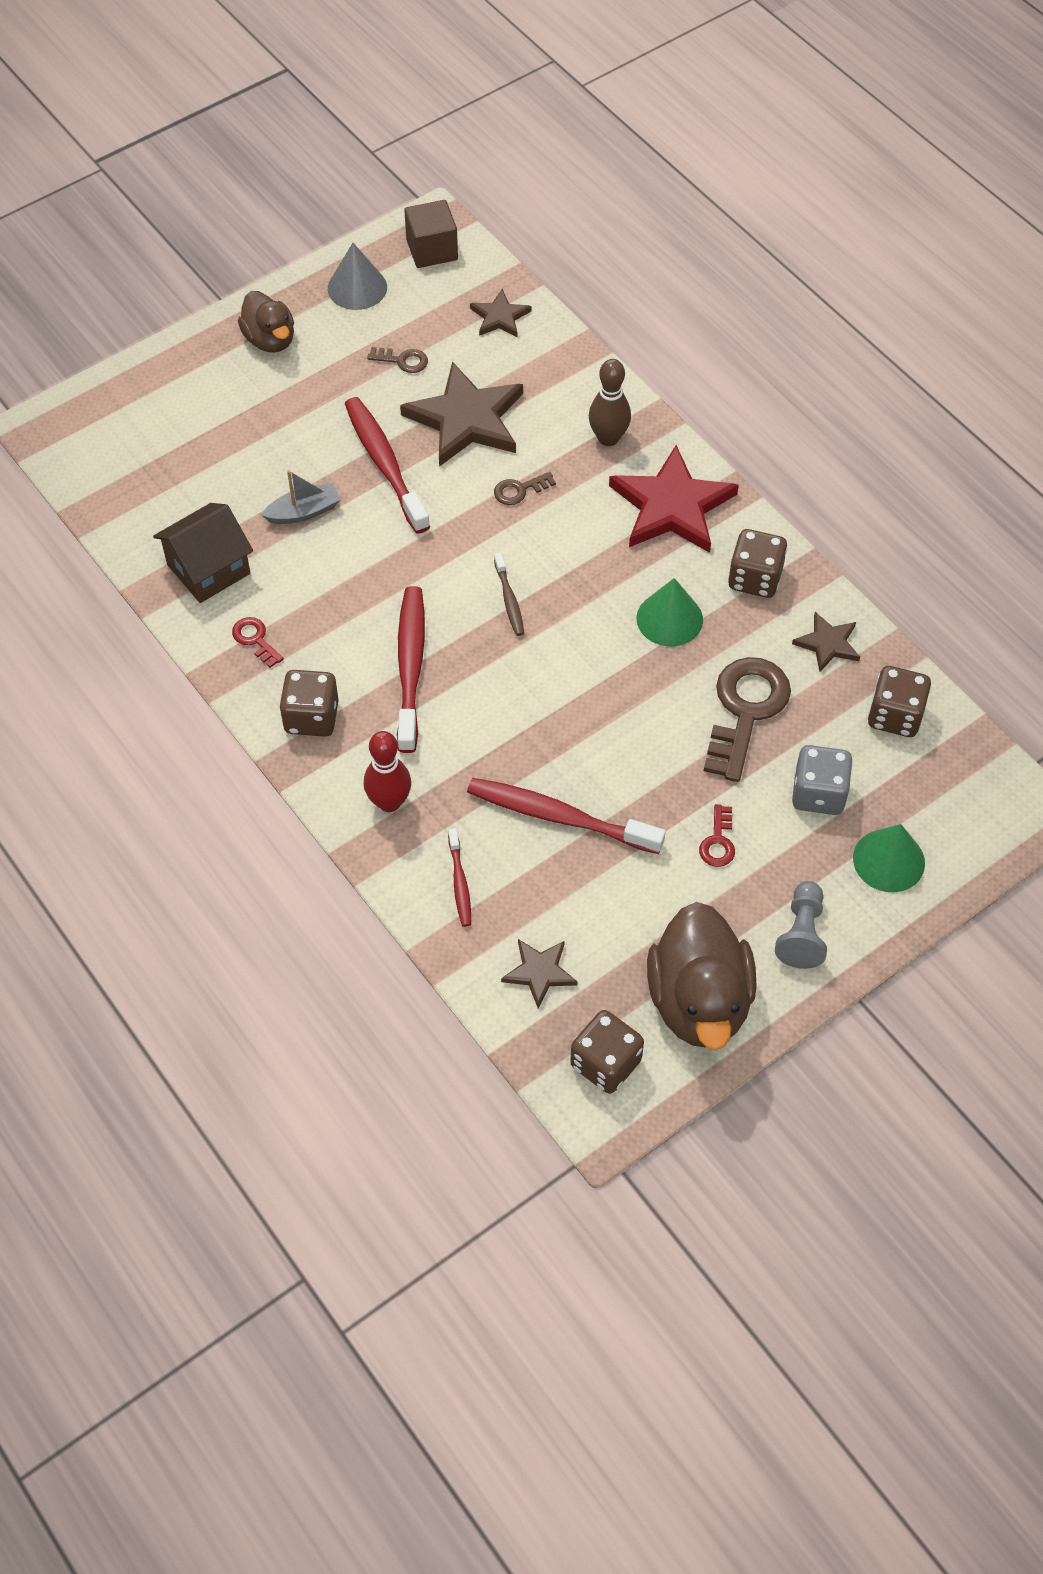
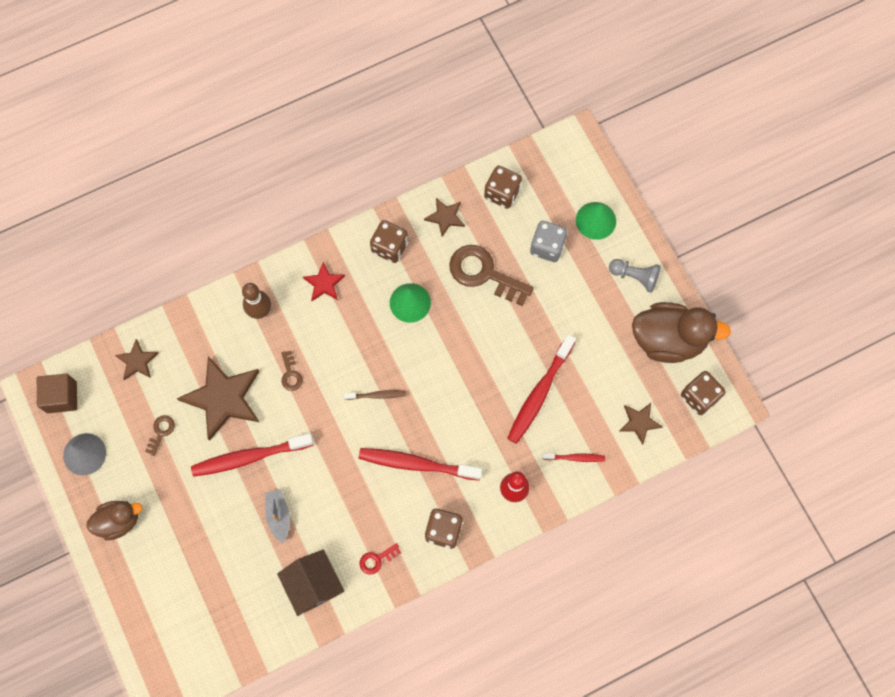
camera: 80 degrees left, 15 degrees up
(672, 506) = (324, 283): red star -> red star, size x0.51
(718, 841) = (570, 308): red key -> none

